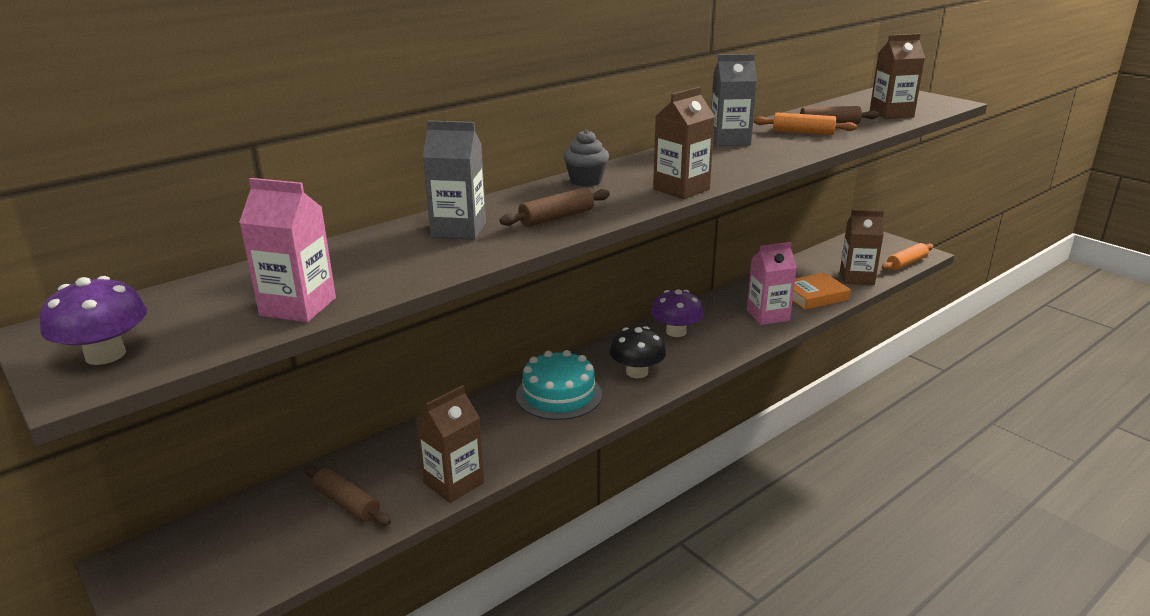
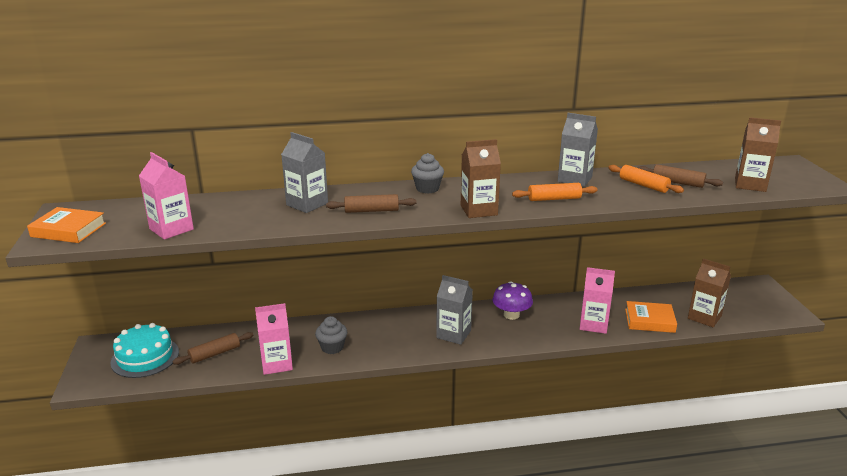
camera: 30 degrees right, 0 degrees up
(105, 355) = (68, 230): purple mushroom -> orange book
(347, 503) = (215, 354): brown rolling pin -> brown rolling pin turned 75 degrees clockwise
(453, 483) = (277, 364): brown carton -> pink carton
(507, 437) = (332, 347): none -> grey cupcake
(559, 394) = (389, 332): turquoise cake -> turquoise cake (145, 357)
(637, 372) = (453, 334): black mushroom -> grey carton
(906, 263) = (766, 318): orange rolling pin -> orange rolling pin (554, 199)

